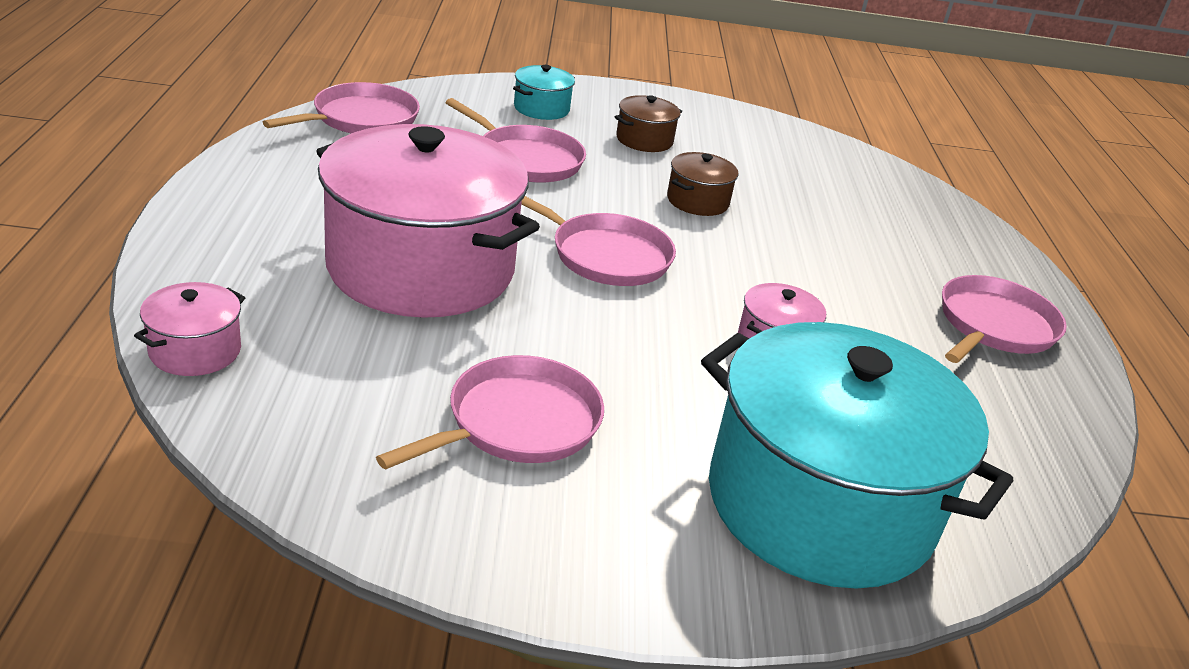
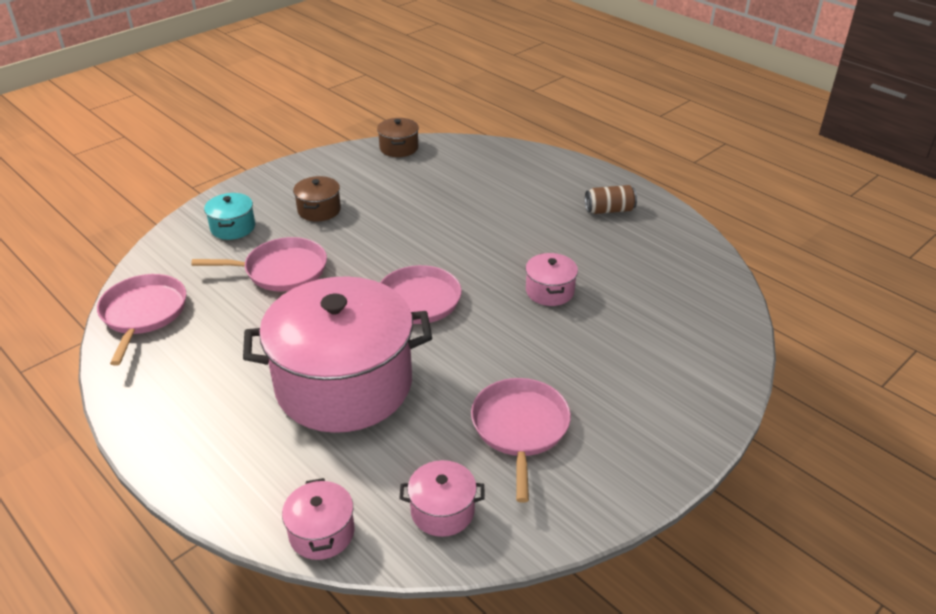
camera: 40 degrees left, 5 degrees up
(317, 421) = (442, 511): none -> pink pot
(697, 201) = (402, 232): brown pot -> brown pot (399, 148)
(820, 504) = (672, 358): turquoise pot -> none
(994, 326) = (609, 210): pink pan -> brown can

